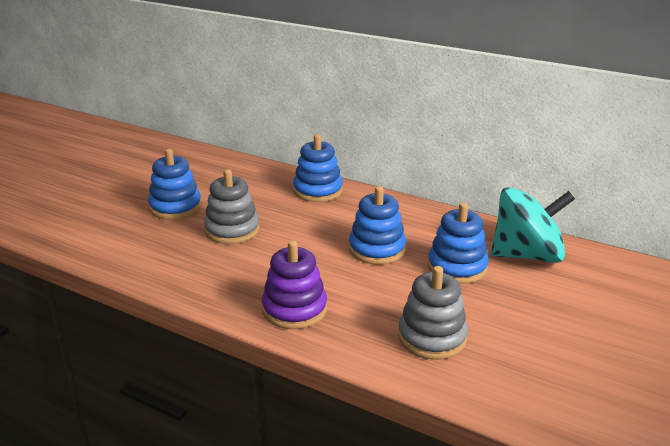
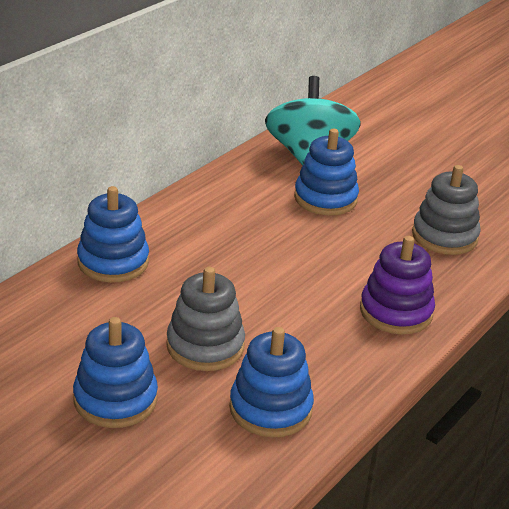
camera: 85 degrees left, 5 degrees up
(377, 249) = (279, 240): blue stacking toy -> blue stacking toy (270, 409)

